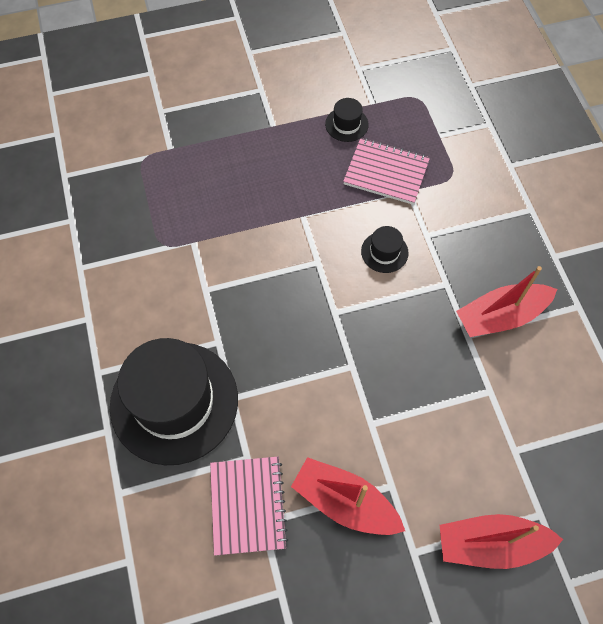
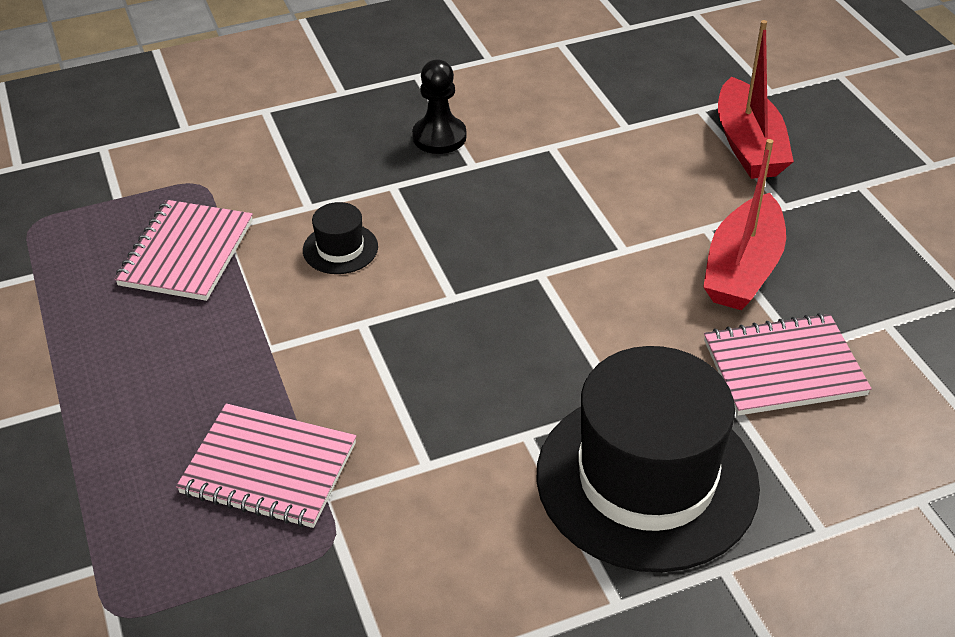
camera: 95 degrees left, 20 degrees down
(215, 216) = (268, 469): none -> pink notebook
(346, 124) = (75, 305): black hat -> none
(501, 316) = (439, 137): red boat -> black pawn

